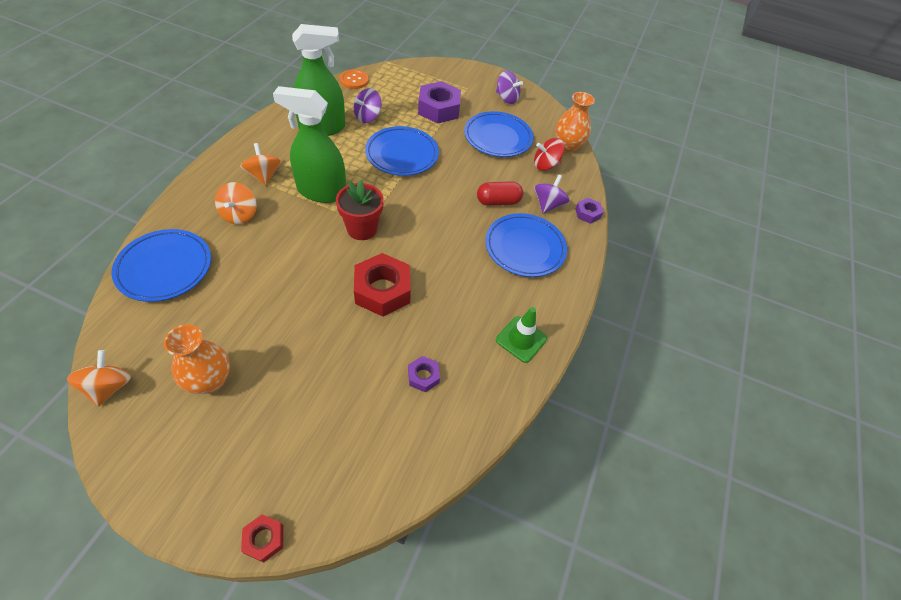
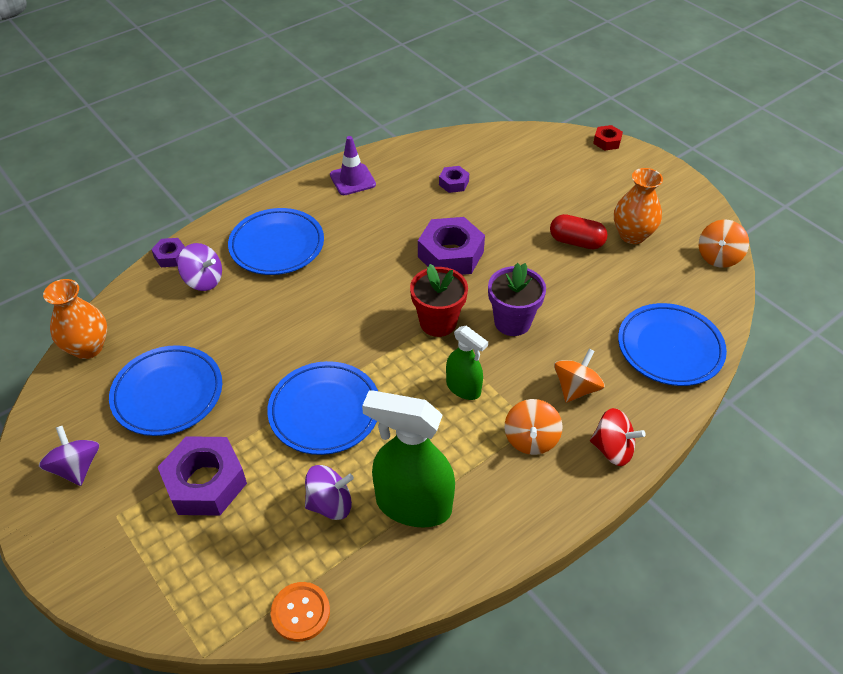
camera: 145 degrees left, 5 degrees down
(304, 248) = (512, 322): none -> purple flower pot
(321, 191) = (463, 388): green spray bottle -> green spray bottle, size x0.56
(382, 290) = (450, 254): red nut -> purple nut
(498, 201) = (257, 303): red capsule -> red capsule (576, 242)
(521, 339) = (352, 180): green traffic cone -> purple traffic cone
(545, 165) = (149, 330): red spinning top -> red spinning top (612, 449)
(548, 205) = (203, 280): purple spinning top -> purple spinning top turned 120 degrees counterclockwise

